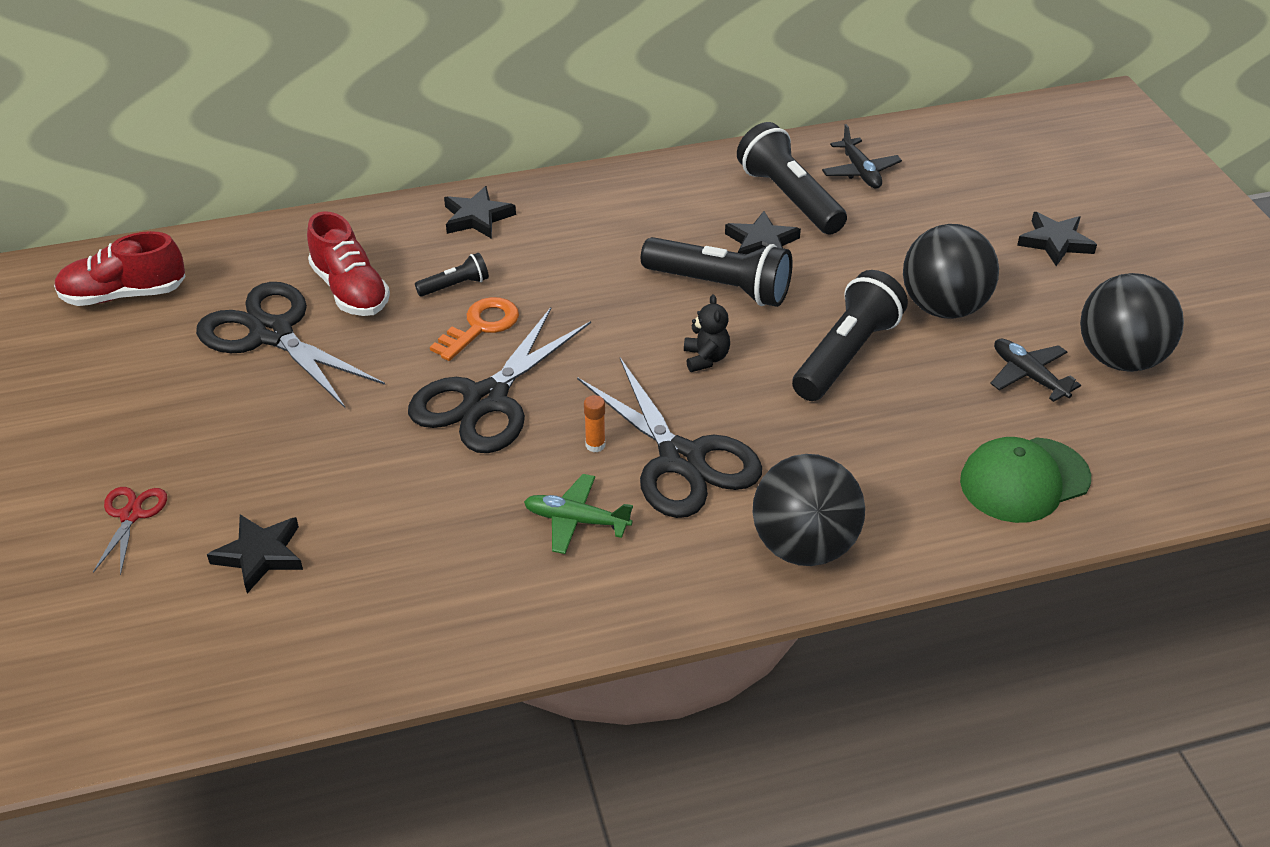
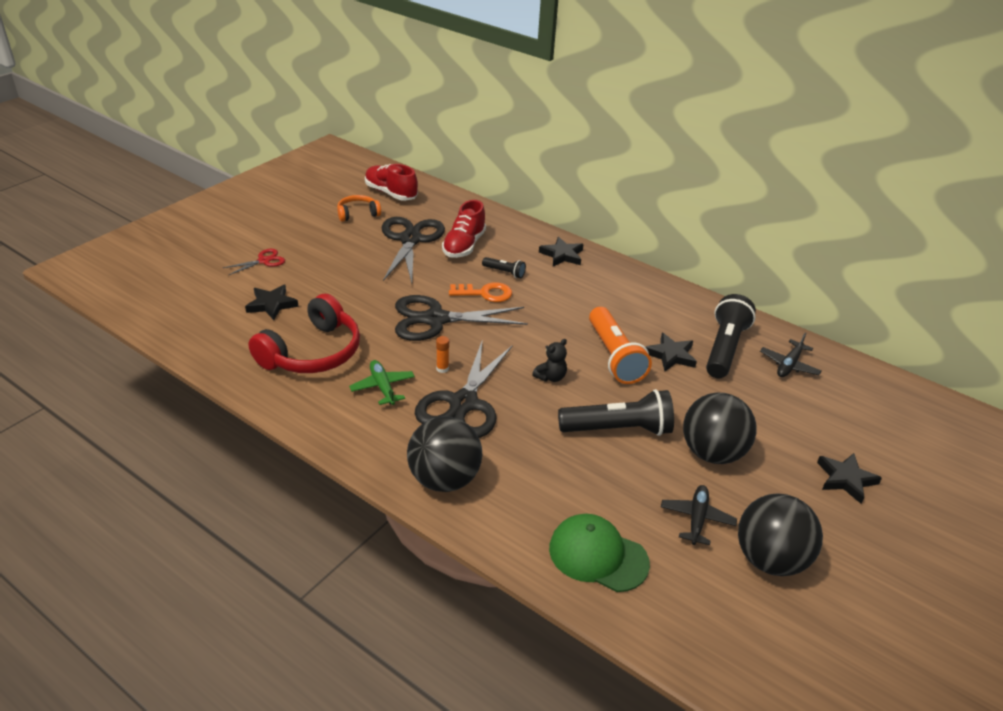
camera: 50 degrees right, 5 degrees down
(134, 354) = (358, 214): none -> orange headphones
(427, 559) = (312, 352): none -> red headphones
(720, 287) = (614, 356): black flashlight -> orange flashlight

